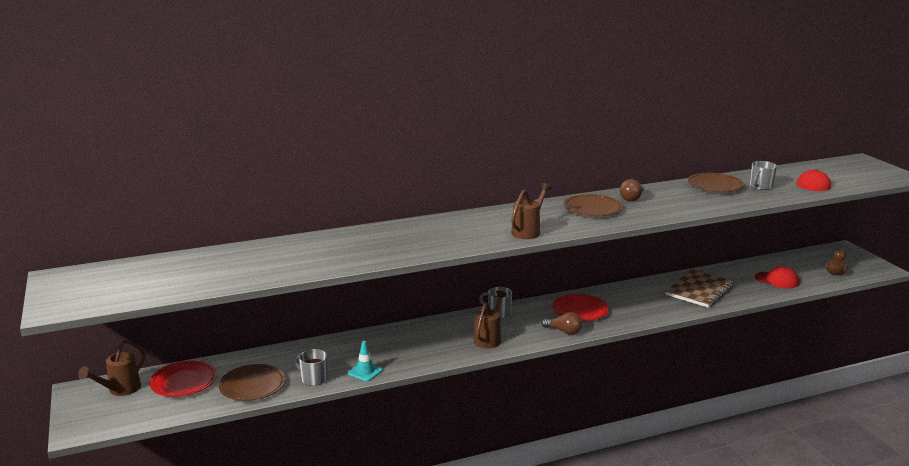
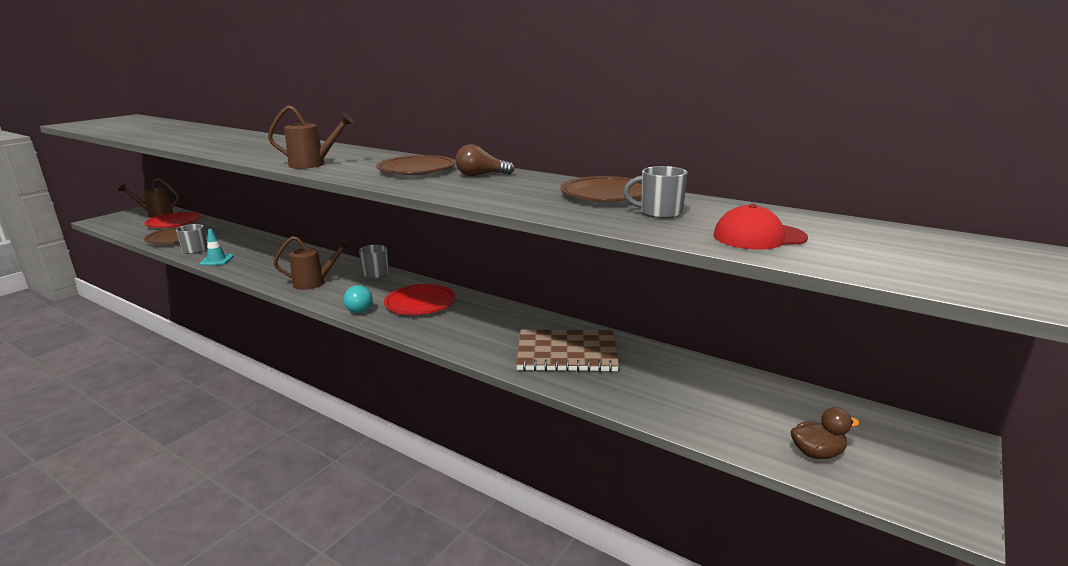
camera: 55 degrees right, 0 degrees up
(564, 331) = (360, 308): brown light bulb -> turquoise light bulb
(777, 280) = (692, 402): red cap -> none

